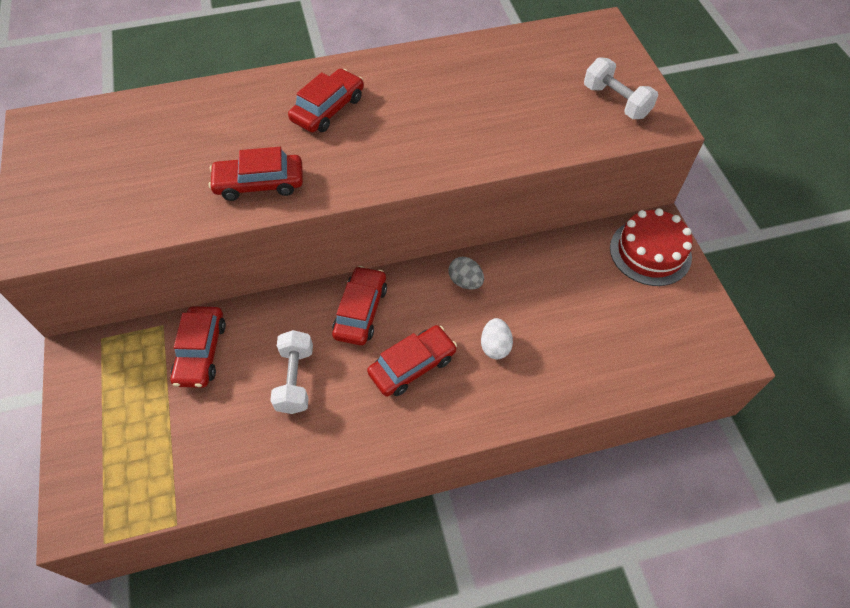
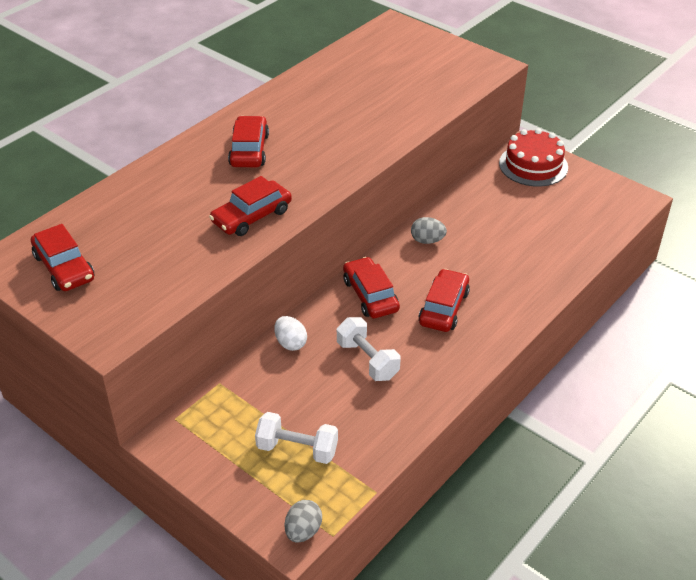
camera: 35 degrees left, 15 degrees down
(87, 520) = (303, 531): none -> grey egg
(201, 352) = (272, 383): red car -> red car (64, 267)
(495, 346) = (488, 268): white egg -> white egg (290, 343)
(616, 101) = (451, 65): white dumbbell -> white dumbbell (297, 449)

